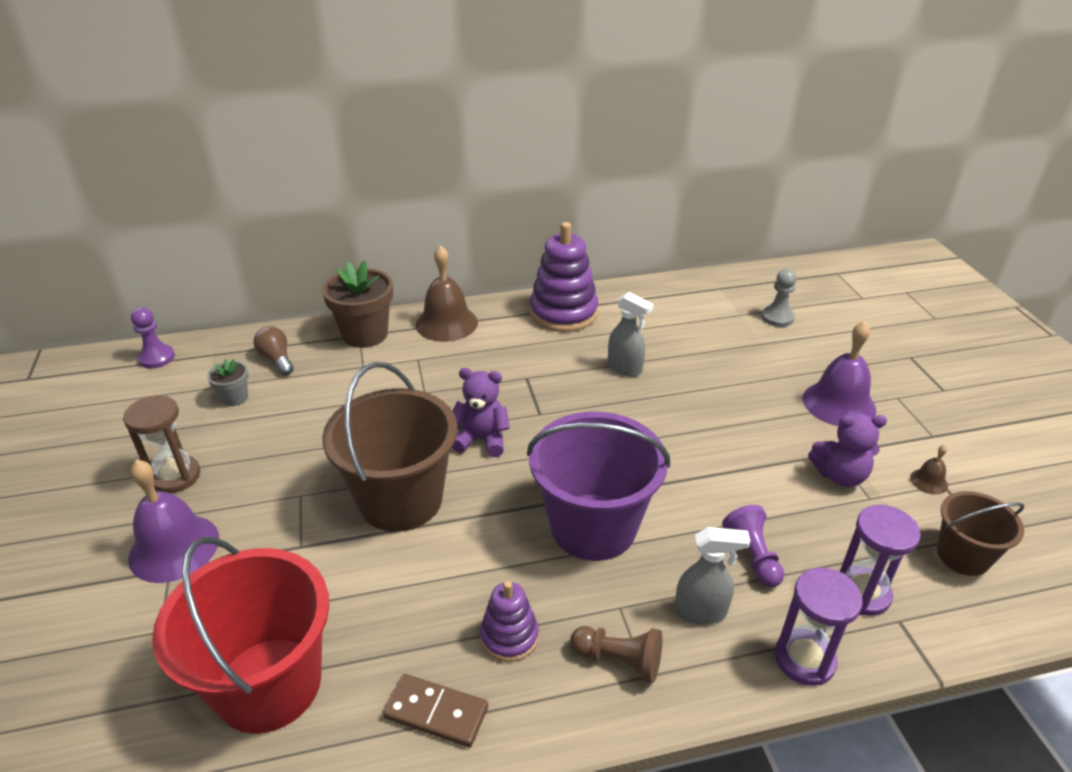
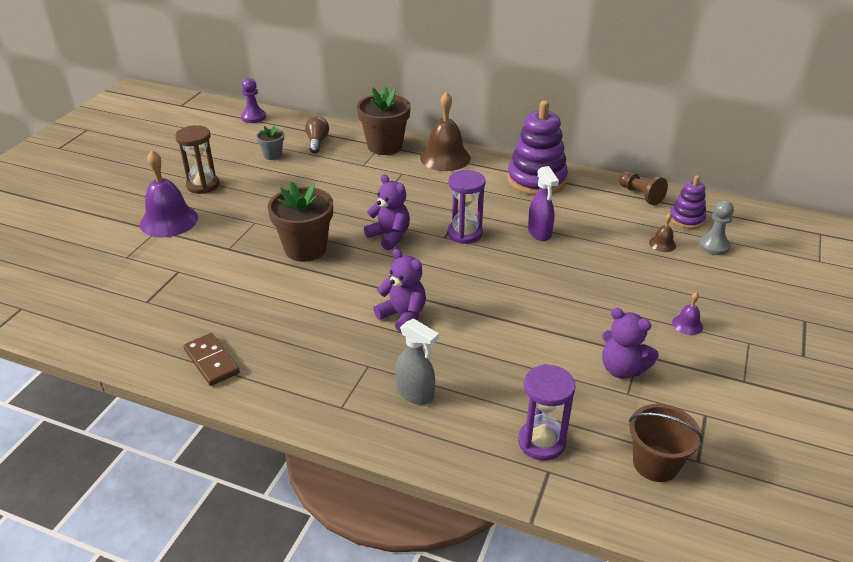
camera: 35 degrees right, 0 degrees up
(269, 684) = (149, 306): red bucket -> none
(400, 500) = (305, 249): brown bucket -> brown flower pot
(509, 636) = (288, 347): purple stacking toy -> purple stacking toy (686, 219)
(593, 527) = (403, 316): purple bucket -> purple teddy bear
(619, 660) = (335, 391): brown pawn -> brown pawn (640, 195)
(625, 368) = (539, 233): grey spray bottle -> purple spray bottle
(752, 556) = (490, 382): purple pawn -> none
(804, 659) = (451, 454): purple hourglass -> purple hourglass (465, 234)
(839, 403) = (687, 324): purple bell -> purple bell, size x0.45
(928, 481) = (695, 407): brown bell -> brown bell (662, 244)

